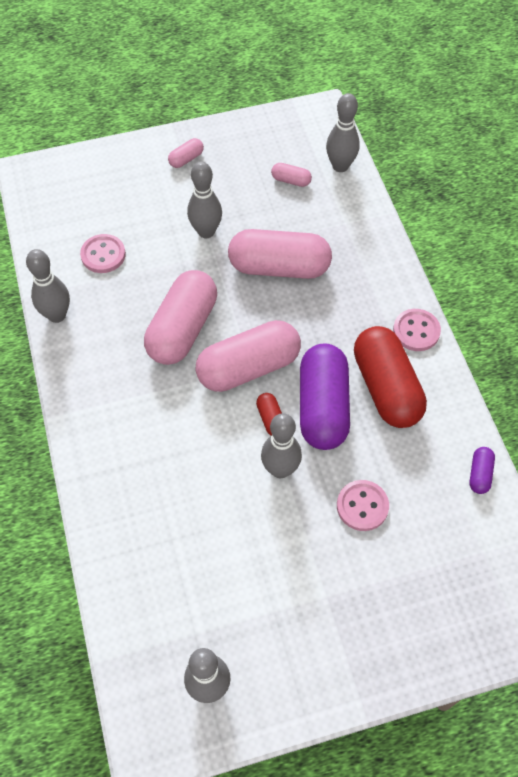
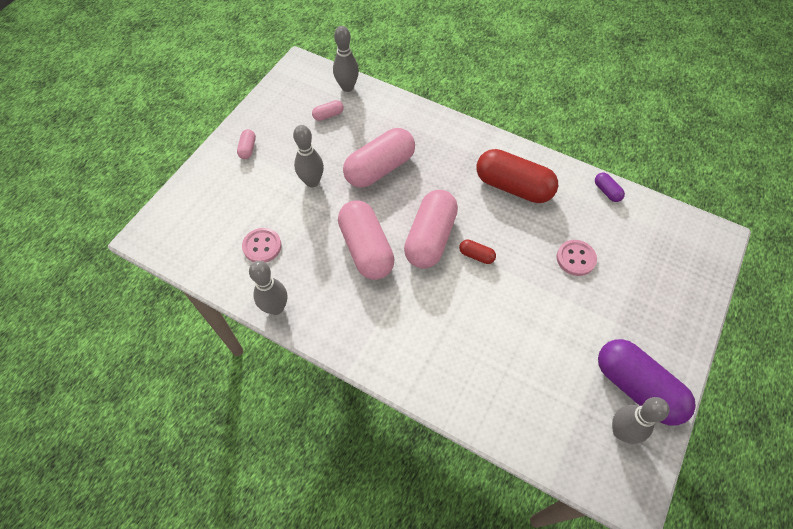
camera: 45 degrees left, 0 degrees up
(280, 469) = (514, 278): grey bowling pin -> none
(323, 407) = (494, 224): purple capsule -> purple capsule (636, 387)
(416, 331) = (492, 145): pink button -> none

